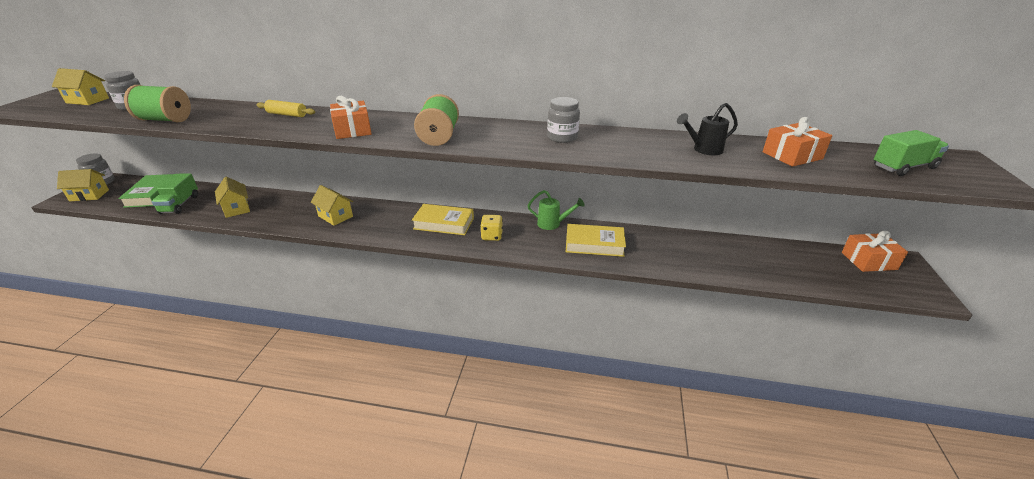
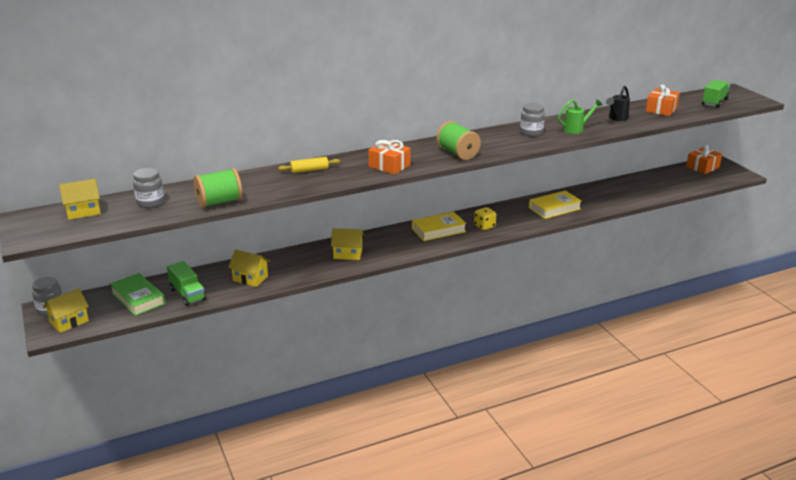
camera: 35 degrees left, 5 degrees down
(553, 224) = (511, 205): green watering can -> green watering can (576, 129)

